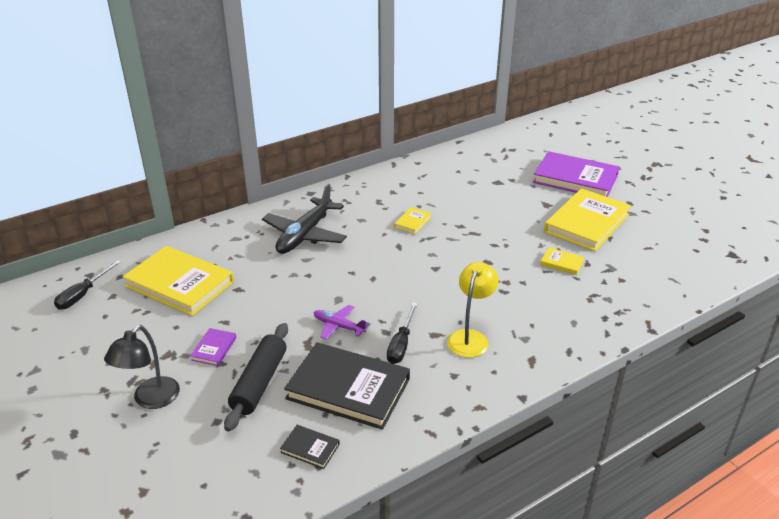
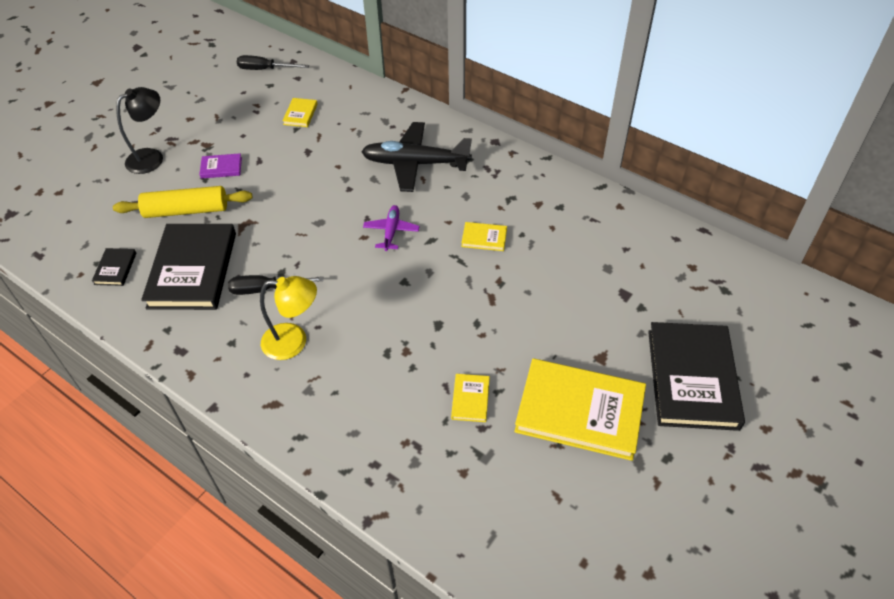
camera: 70 degrees right, 15 degrees up
(150, 400) = (152, 157): black lamp -> black lamp turned 135 degrees clockwise
(179, 284) = (300, 114): yellow book -> yellow book, size x0.43
(259, 383) = (186, 210): black rolling pin -> yellow rolling pin
(338, 326) = (278, 236): purple plane -> purple plane (391, 231)
(575, 179) = (692, 378): purple book -> black book

